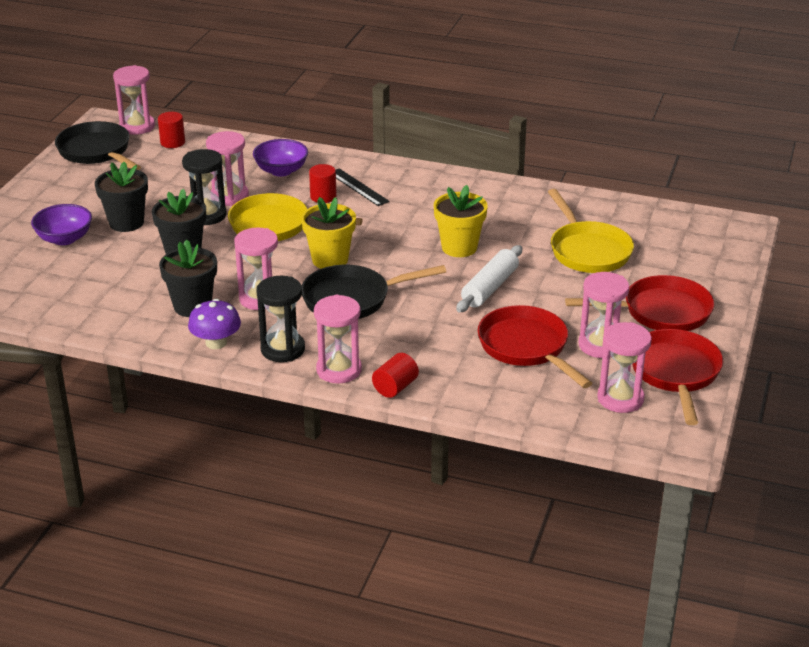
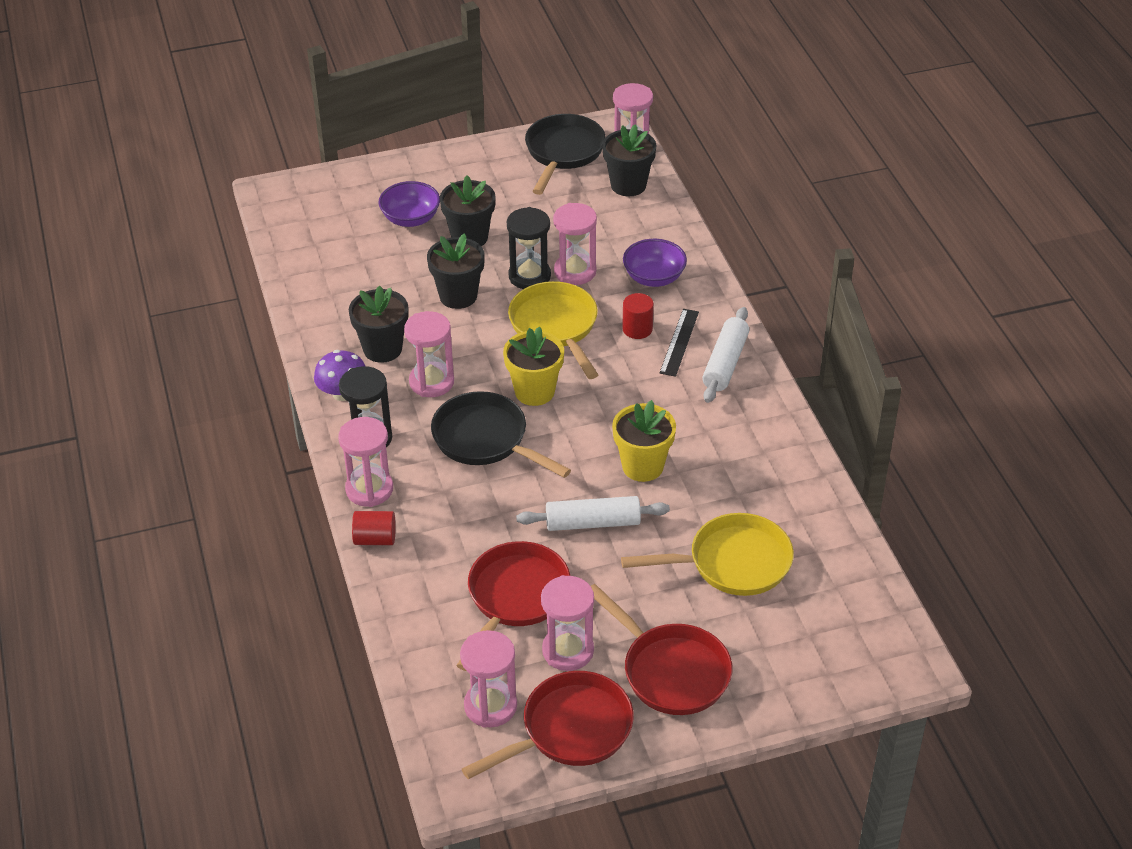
camera: 55 degrees right, 10 degrees up
(172, 142) = (628, 185): red cylinder -> black flower pot
(401, 179) = (725, 363): none -> white rolling pin
(588, 251) = (732, 563): yellow pan -> yellow pan turned 135 degrees counterclockwise

